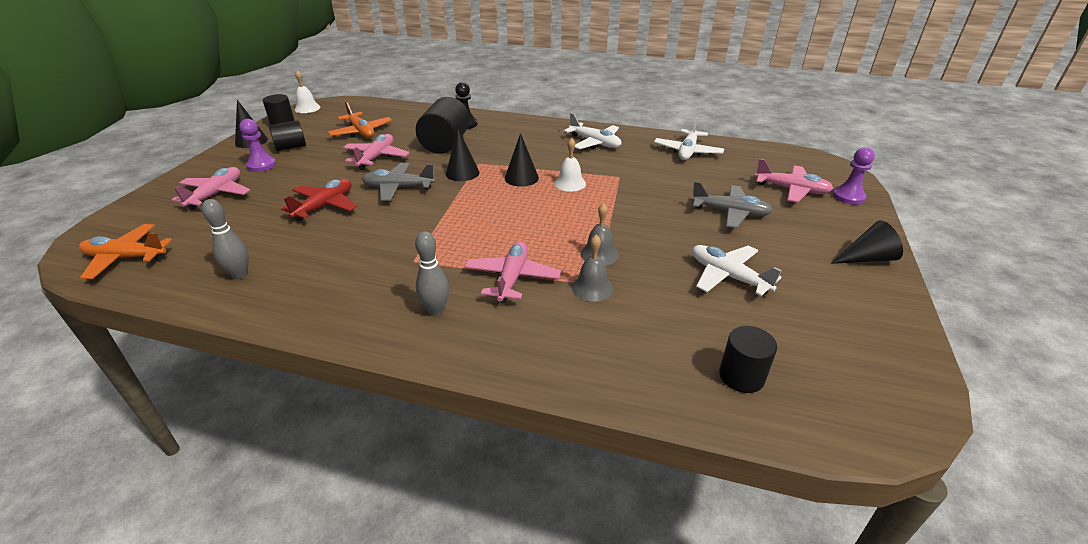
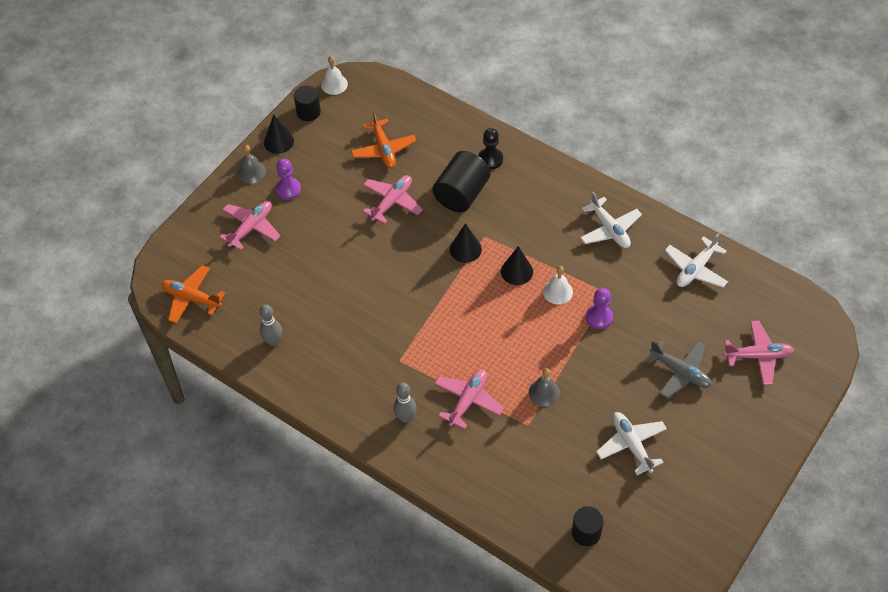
camera: 20 degrees right, 20 degrees up
(291, 147) = (315, 163): black cylinder -> none
(325, 206) = (339, 269): red plane -> none
(398, 188) = (404, 258): grey plane -> none
(592, 287) = (523, 427): grey bell -> grey bell (252, 172)
(791, 190) = (758, 356): pink plane -> pink plane turned 45 degrees counterclockwise
(848, 197) = (804, 380): purple pawn -> purple pawn (599, 317)
(866, 258) = (756, 457): black cone -> none

